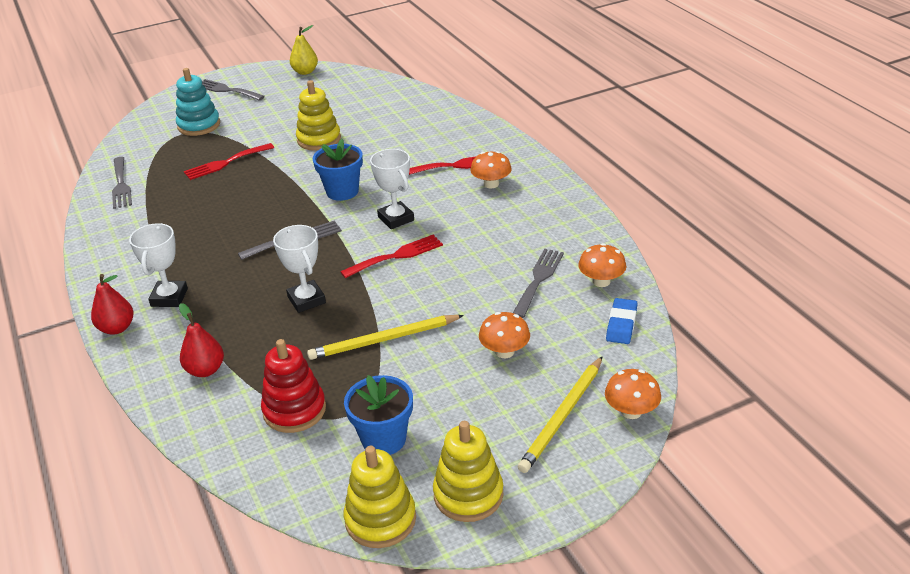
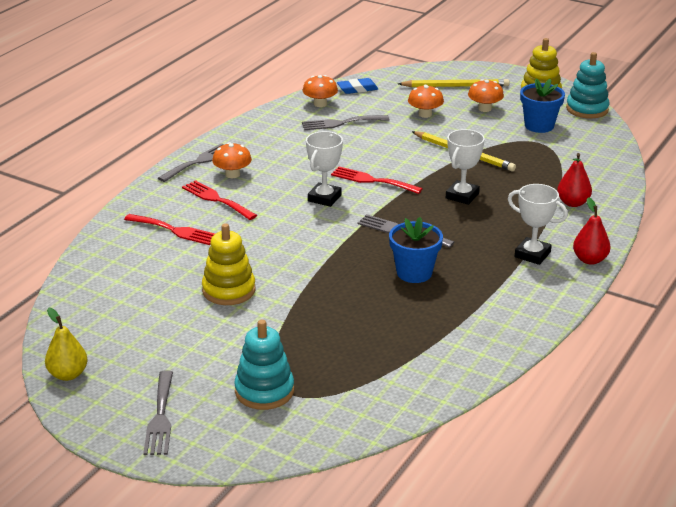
camera: 125 degrees left, 5 degrees down
(121, 185) = (427, 376): grey fork -> grey fork (199, 162)
(169, 297) = (532, 254): white trophy -> white trophy turned 60 degrees clockwise
(225, 163) = (323, 328): red fork -> red fork (175, 230)
(294, 410) = (558, 159): red stacking toy -> none
(342, 191) = (309, 238): blue flower pot -> blue flower pot (414, 273)
(380, 519) = (587, 109): yellow stacking toy -> turquoise stacking toy
(631, 411) = (428, 71): orange mushroom -> orange mushroom (484, 108)

